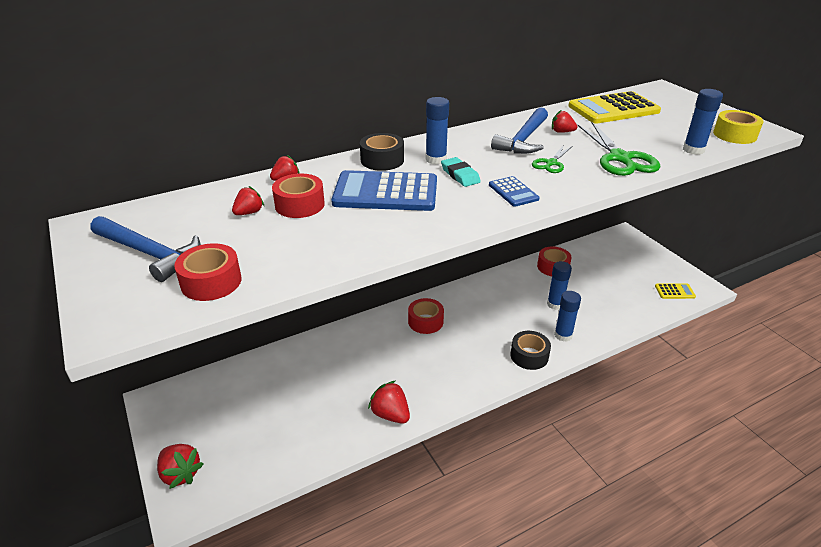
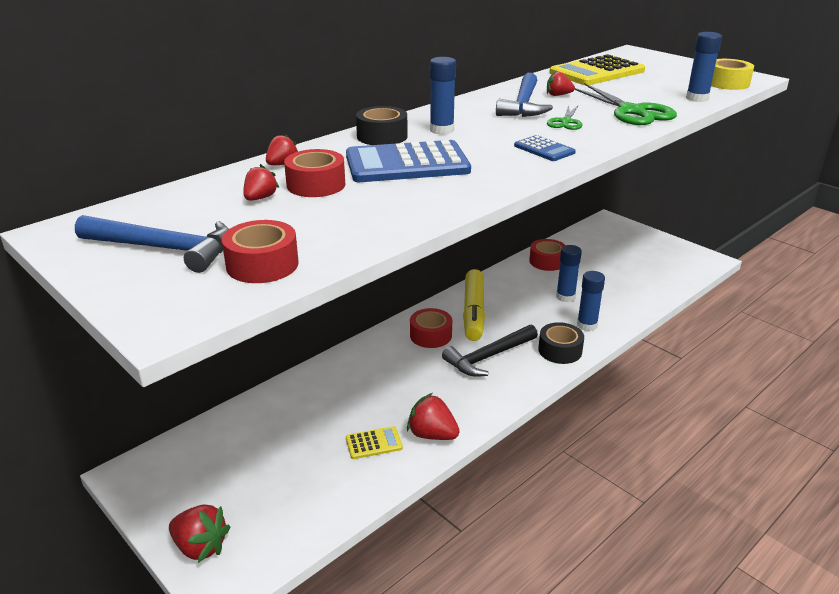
camera: 15 degrees left, 5 degrees down
(460, 175) = (478, 141): turquoise eraser -> none
(465, 351) = (488, 357): none -> black hammer
(469, 306) = (473, 312): none -> yellow marker
(674, 291) = (681, 267): yellow calculator -> yellow calculator (374, 443)

